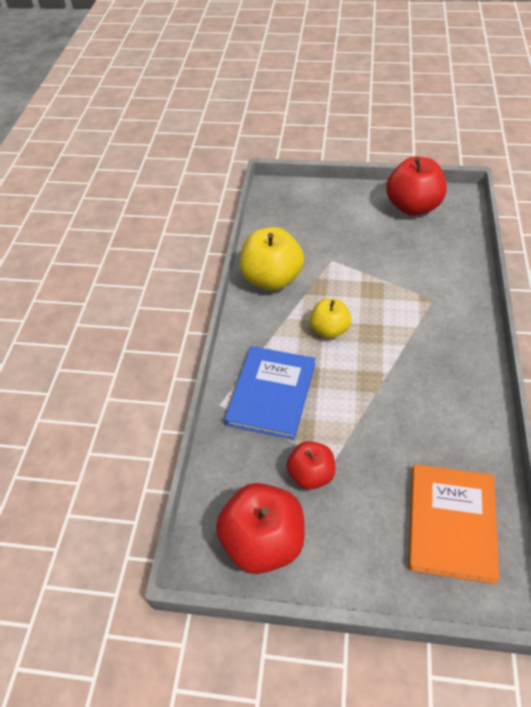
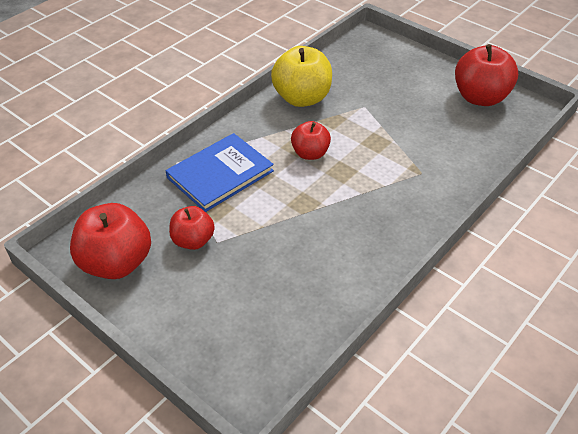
camera: 30 degrees right, 5 degrees down
(329, 330) = (310, 153): yellow apple -> red apple
(451, 523) = (263, 331): orange book -> none

